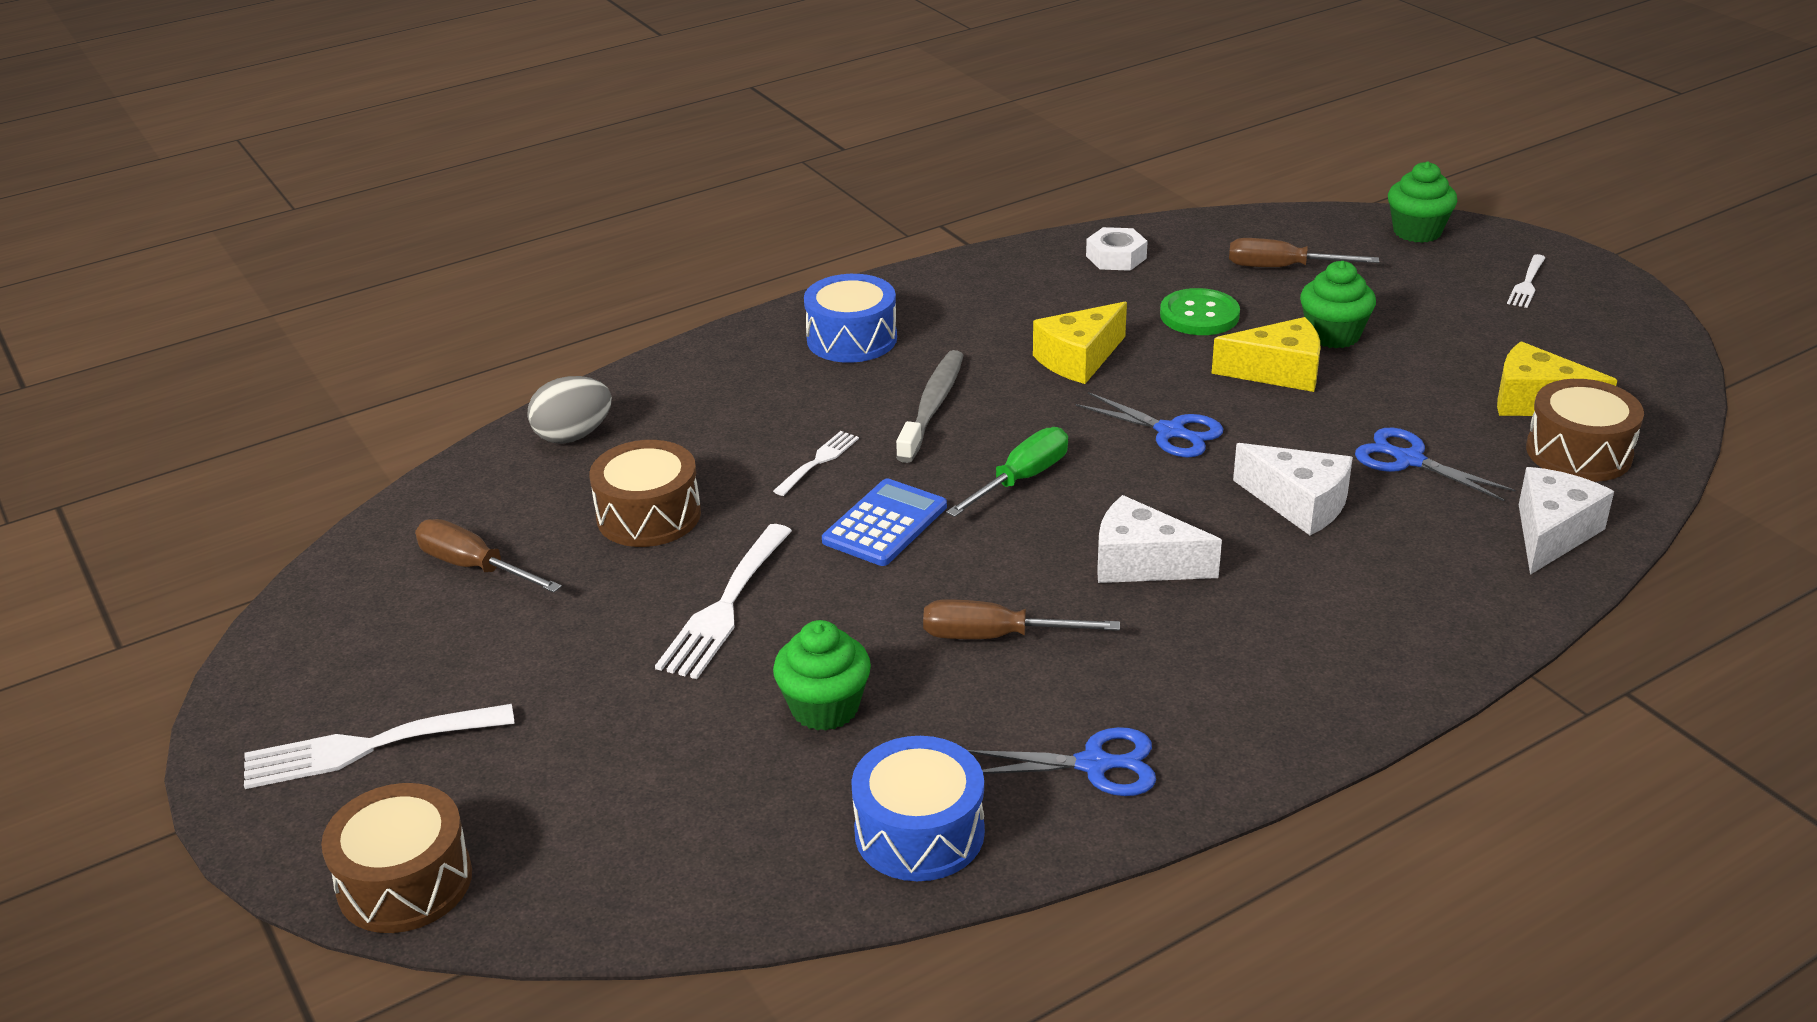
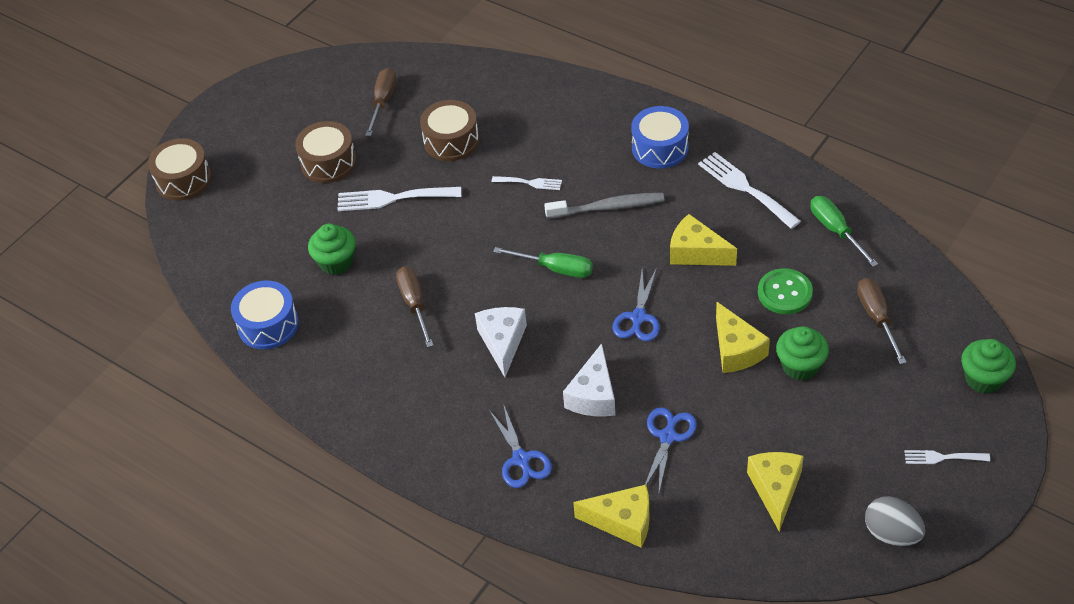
camera: 70 degrees right, 15 degrees up
(367, 747) = (252, 130): white fork -> white fork (745, 188)
(573, 436) = (504, 84): grey egg -> grey egg (891, 534)
(885, 524) = (487, 229): blue calculator -> none
(1094, 764) = (335, 371): blue scissors -> blue scissors (521, 459)
(1116, 257) = (835, 230): white nut -> green screwdriver
(1552, 533) = (622, 521): white cheese -> yellow cheese
(1578, 452) = (724, 522): brown drum -> brown drum (328, 162)

